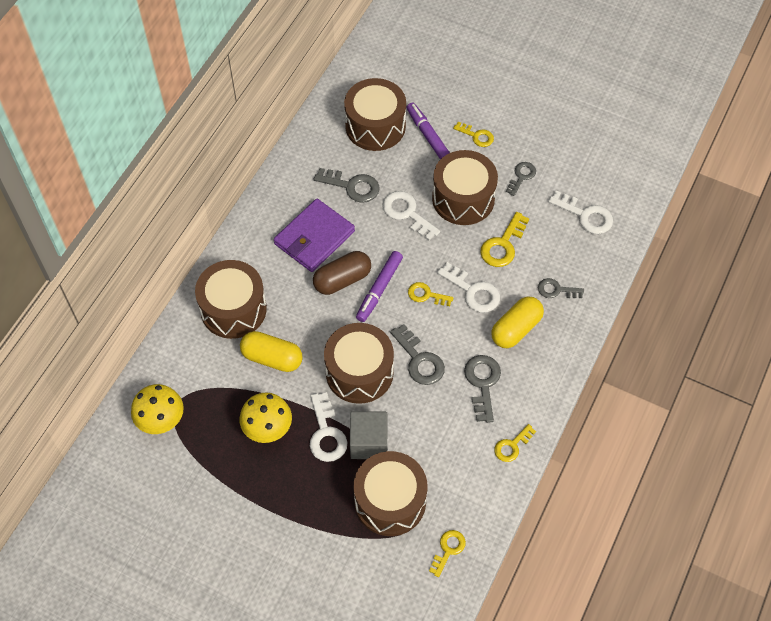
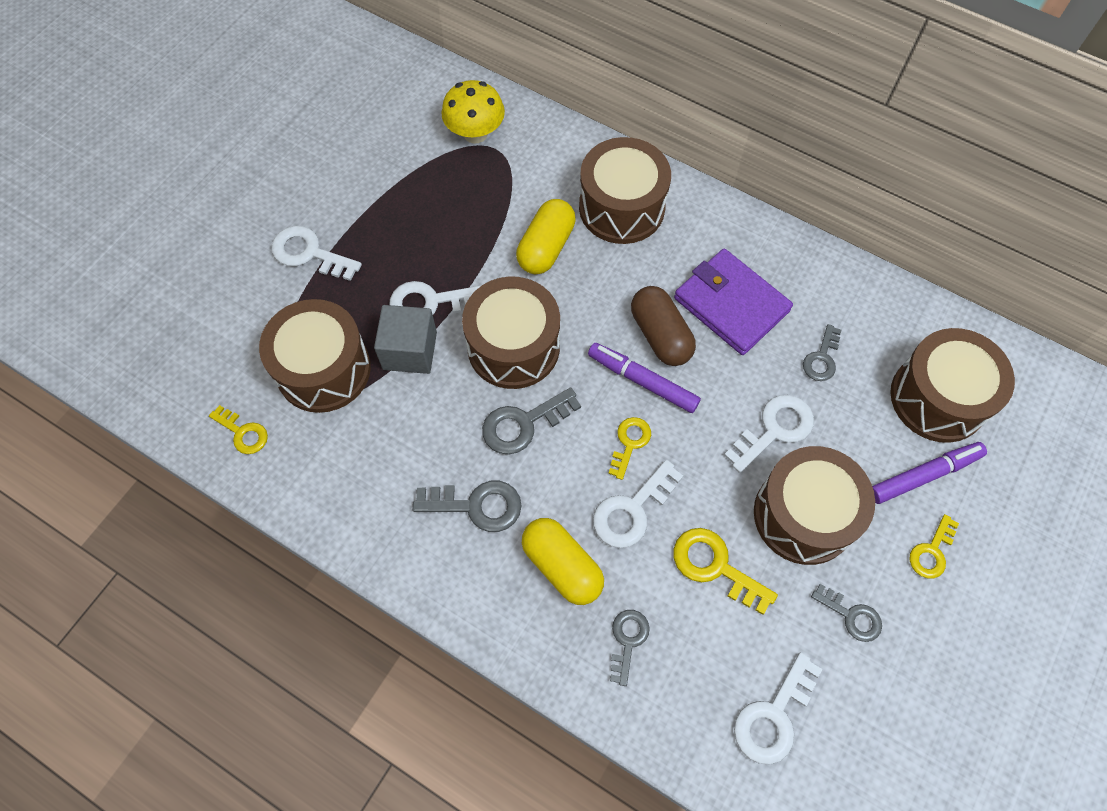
camera: 95 degrees right, 5 degrees up
(268, 428) = (447, 239): yellow mushroom -> none
(286, 532) = (309, 253): none -> white key
(352, 186) = (822, 358): grey key -> grey key, size x0.65
(512, 446) = (373, 534): yellow key -> none

